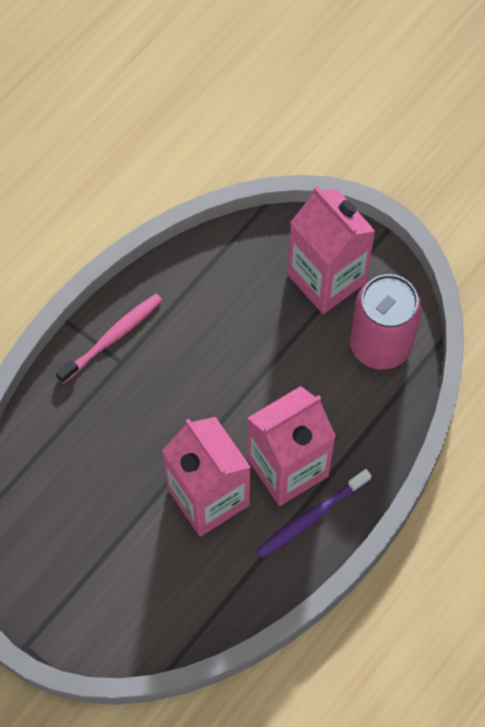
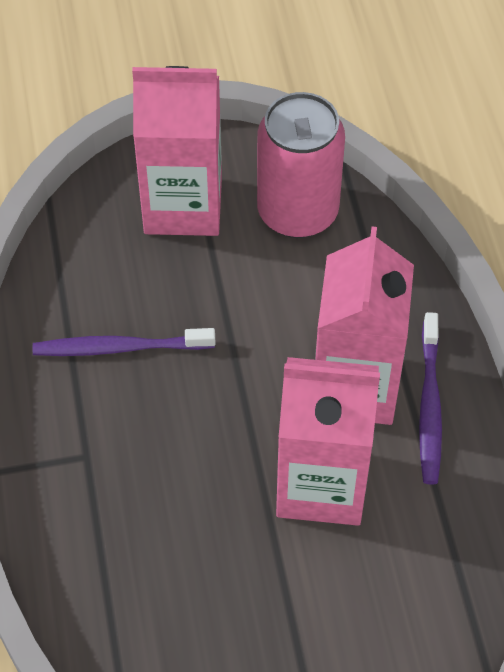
camera: 50 degrees left, 10 degrees down
(113, 337) = (49, 441): pink toothbrush -> none
(201, 323) = (119, 348): none -> purple toothbrush

